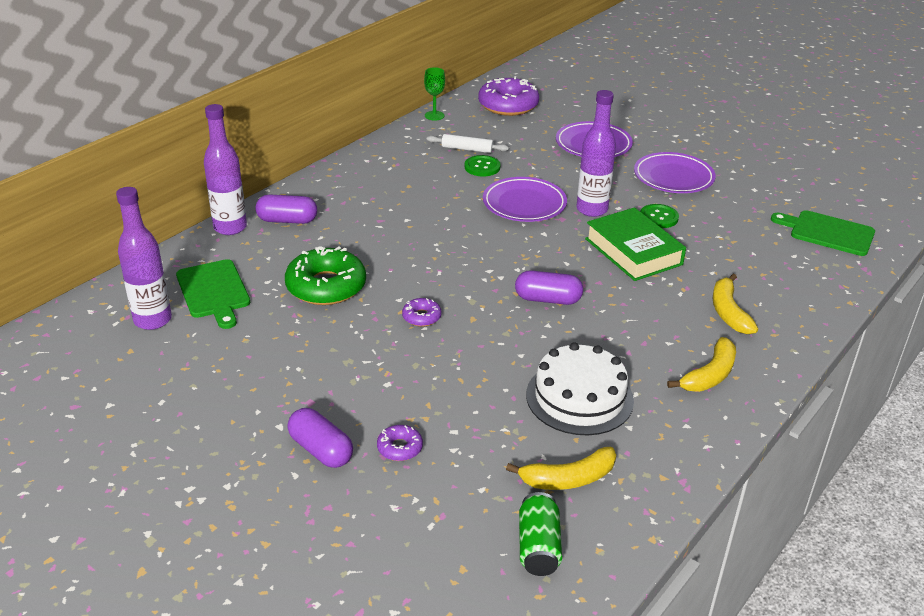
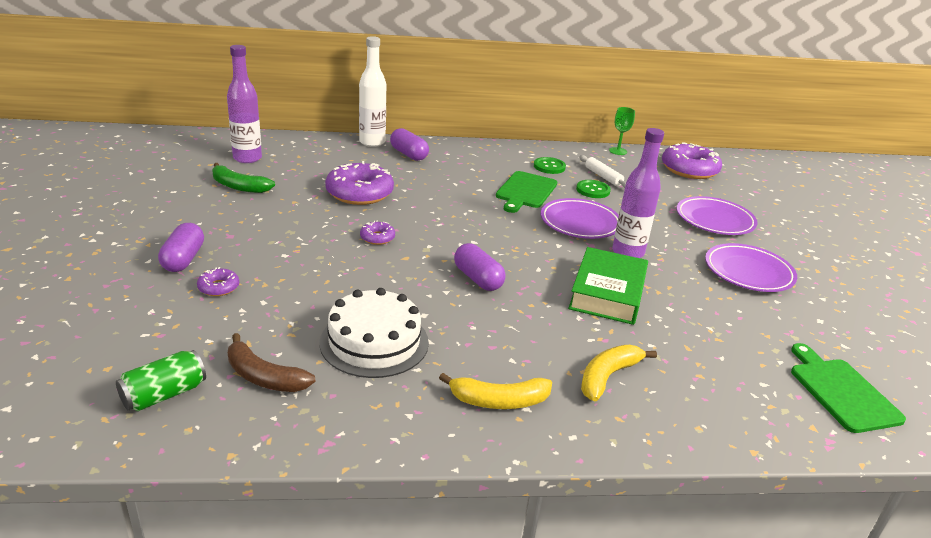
camera: 45 degrees right, 5 degrees down
(211, 353) = (238, 186): none -> green banana
(214, 291) = (300, 163): green cutting board -> green cutting board (525, 191)
(230, 227) = (372, 142): purple bottle -> white bottle
(326, 286) = (359, 193): green donut -> purple donut
(568, 479) = (263, 377): yellow banana -> brown banana
(658, 217) = (677, 287): green button -> green button (549, 167)

